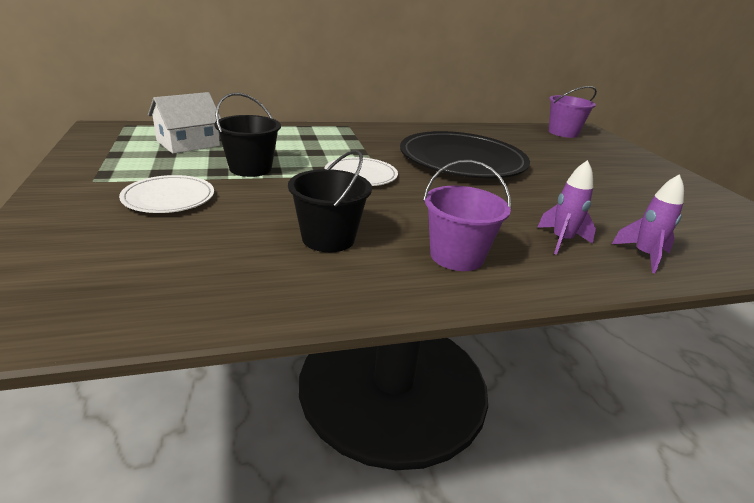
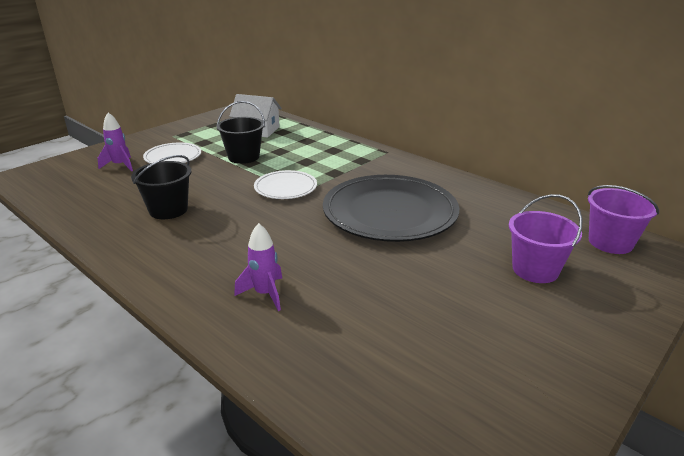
camera: 60 degrees right, 0 degrees up
(456, 256) = (187, 256): purple bucket -> purple bucket (535, 270)
(644, 256) = (283, 344): purple rocket -> purple rocket (120, 165)

